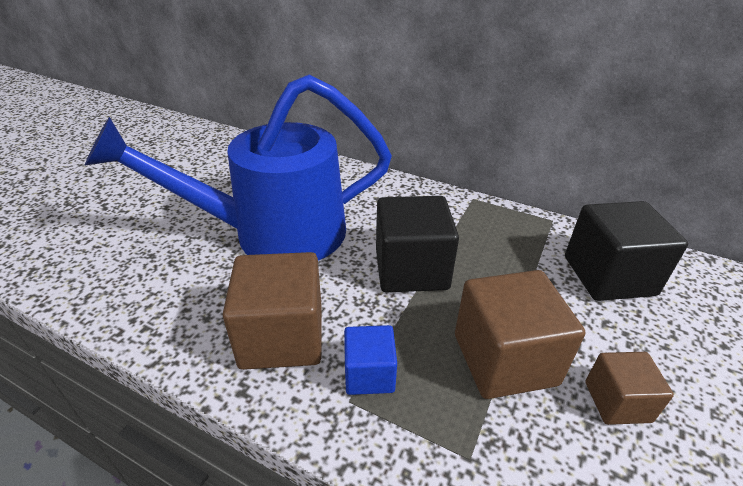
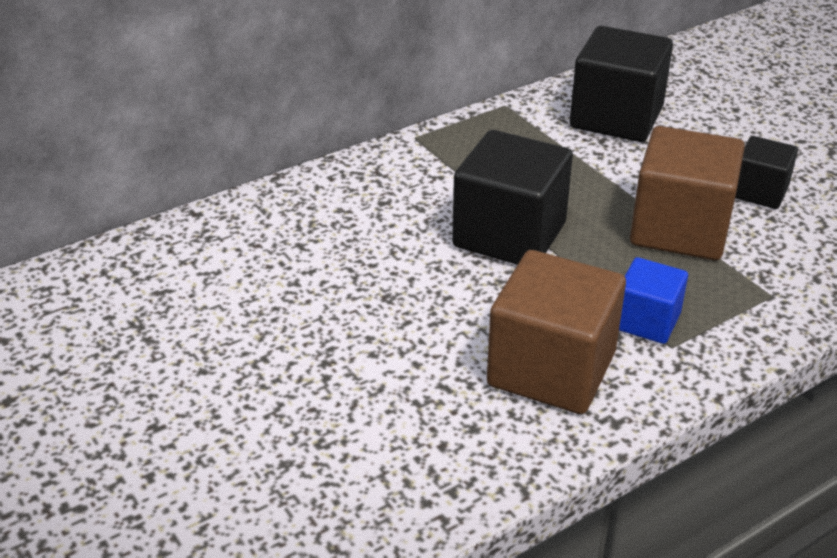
camera: 60 degrees left, 0 degrees up
(272, 234) = (340, 326): blue watering can -> none
(617, 402) = (759, 192): brown cube -> black cube

